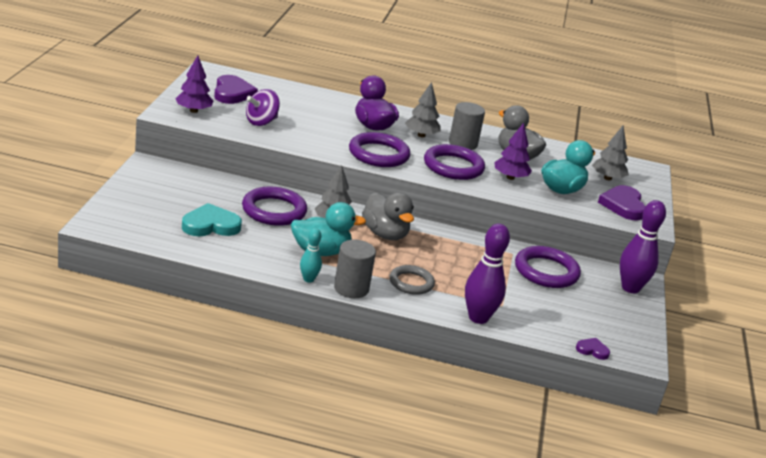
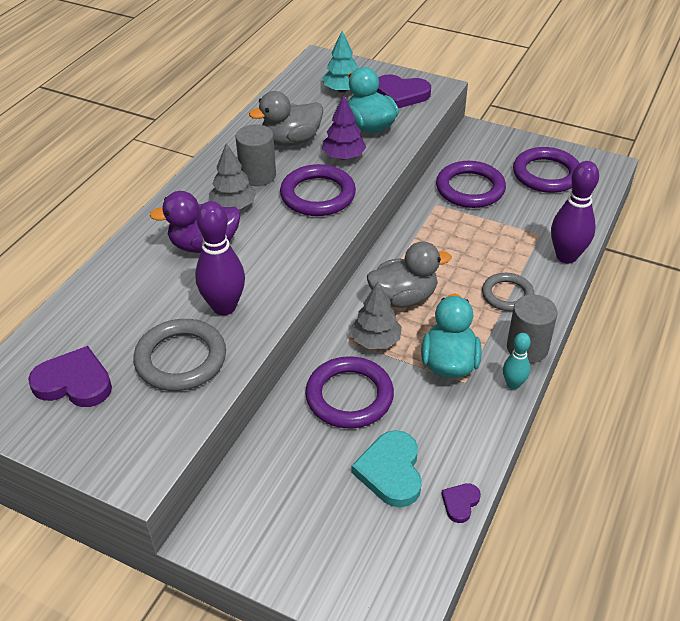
camera: 70 degrees left, 15 degrees up
(193, 110) = (131, 438): purple tree -> none
(261, 122) = (181, 359): purple spinning top -> grey ring
(378, 154) = (285, 253): purple ring -> purple ring (546, 174)
(592, 350) = (605, 192): purple heart -> purple heart (460, 503)
(607, 178) = (342, 90): grey tree -> turquoise tree
(630, 288) = (493, 141): purple bowling pin -> purple bowling pin (224, 307)

